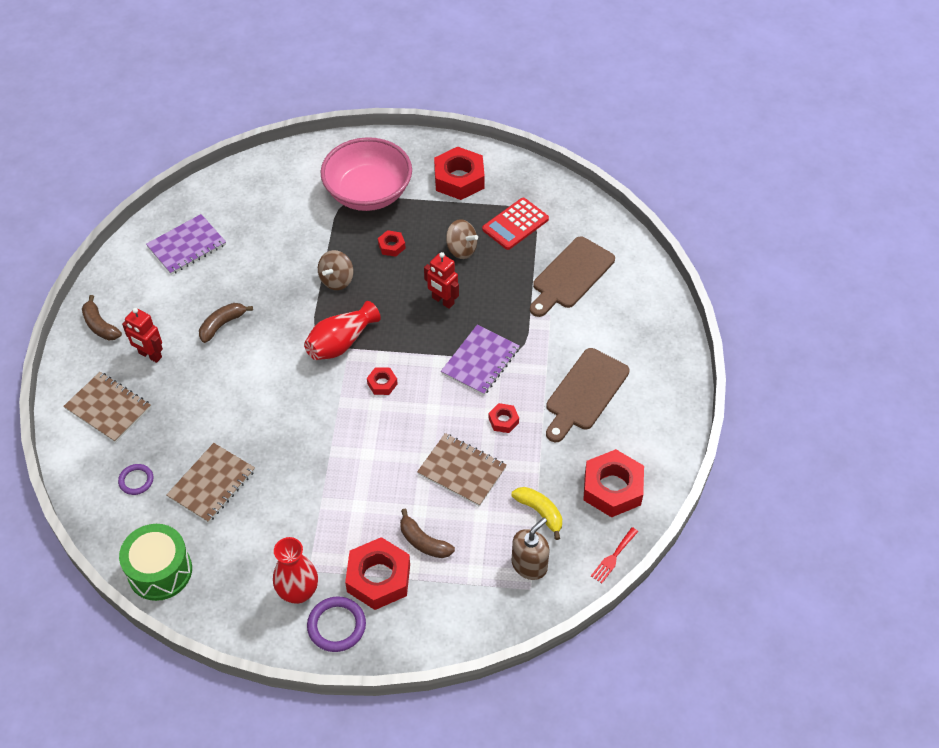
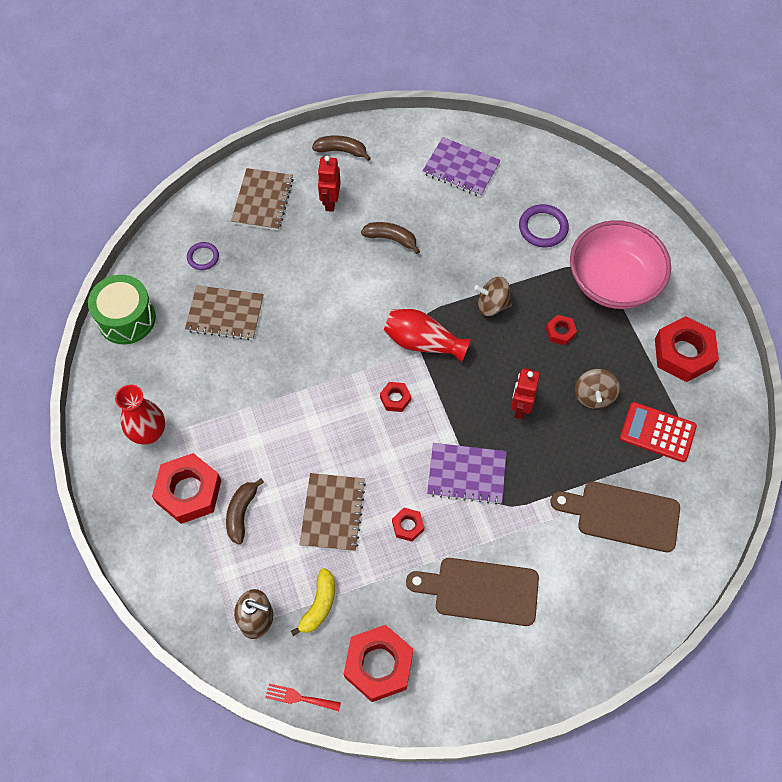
camera: 65 degrees right, 10 degrees up
(100, 325) = (341, 151): brown banana -> brown banana turned 75 degrees clockwise
(336, 626) = (129, 479): purple ring -> purple ring (543, 228)

